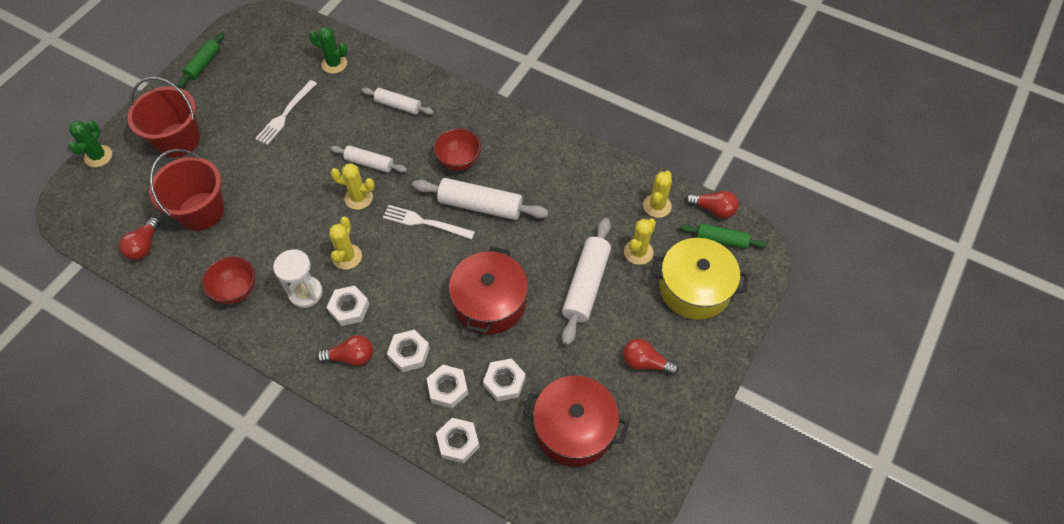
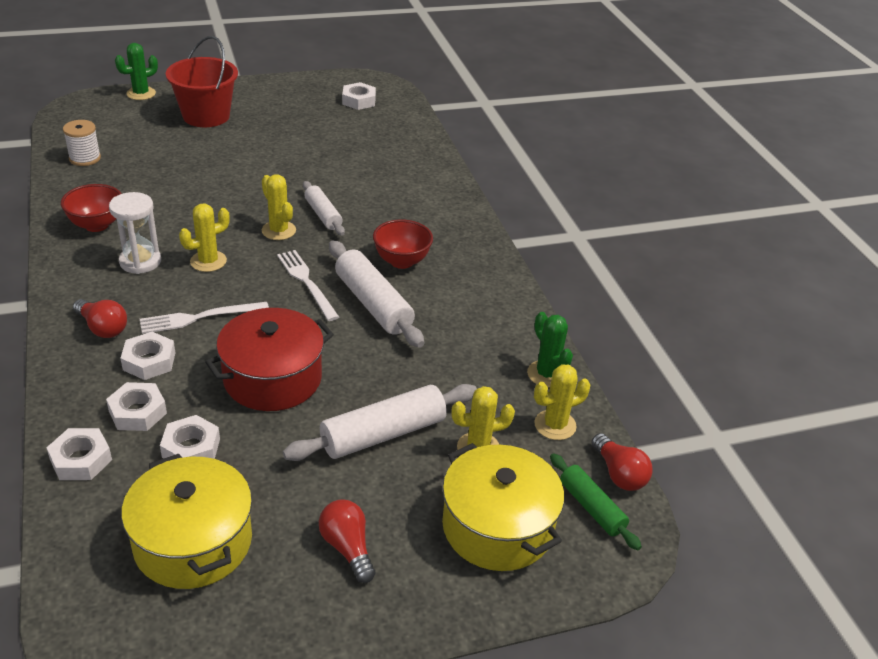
camera: 40 degrees right, 20 degrees down
(145, 246) = (85, 158): red light bulb -> white spool
(201, 211) = (153, 164): red bucket -> none
(204, 64) = (294, 86): green rolling pin -> none
(285, 114) = (306, 146): white fork -> white fork (199, 317)
(334, 64) = (393, 139): green cactus -> green cactus (546, 374)
(349, 308) = (155, 295): white nut -> white nut (359, 101)
(398, 106) = (405, 194): white rolling pin -> none
(574, 429) = (193, 542): red pot -> yellow pot

